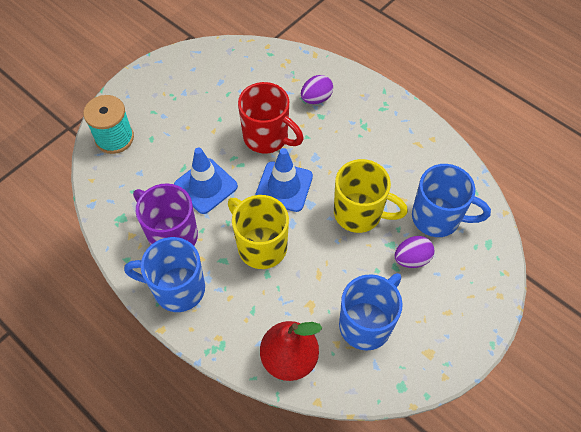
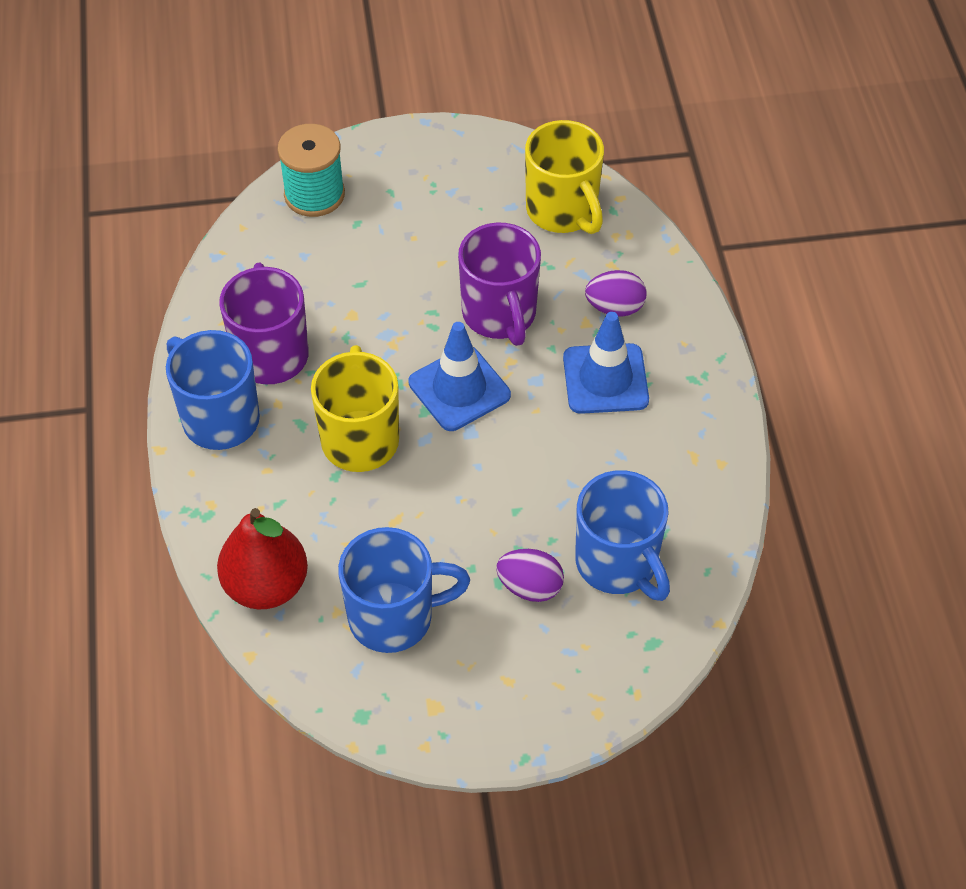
camera: 40 degrees right, 5 degrees down
(205, 186) = (365, 323): blue traffic cone -> blue traffic cone (605, 379)
(267, 137) = (500, 315): red mug -> purple mug
(359, 213) = (521, 487): yellow mug -> yellow mug (563, 211)

